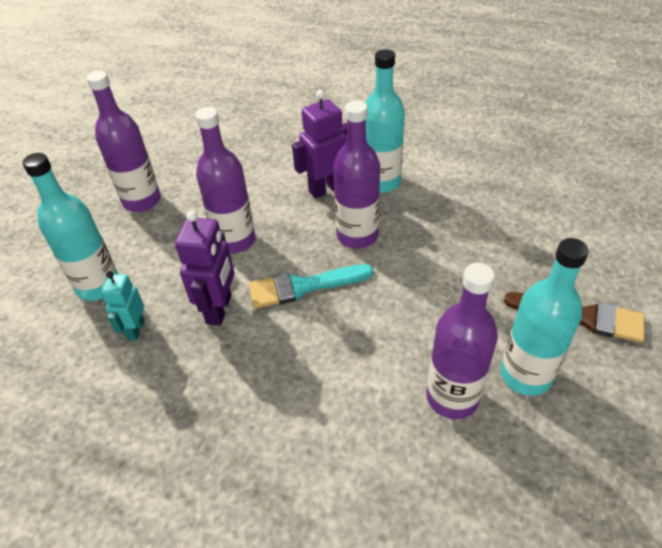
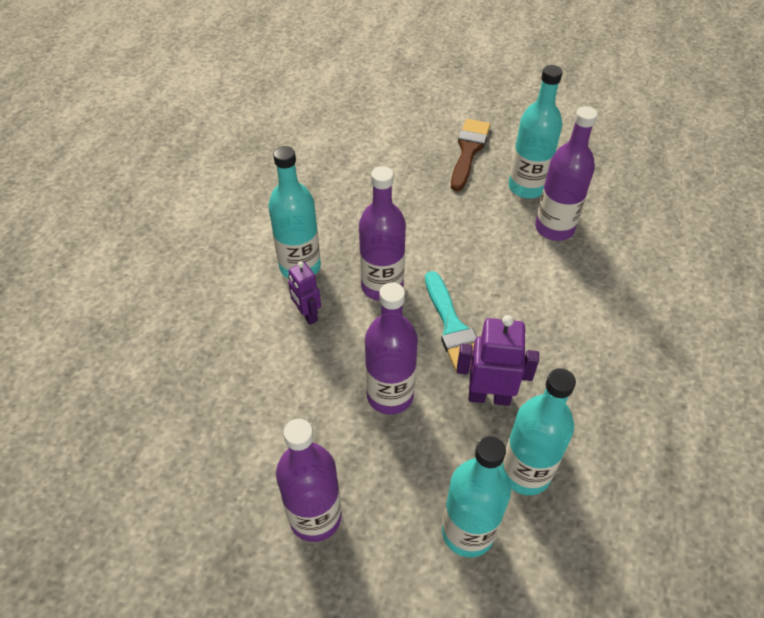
camera: 95 degrees left, 5 degrees up
(135, 329) = (525, 472): turquoise robot -> turquoise bottle
(325, 189) = (307, 315): purple robot -> purple robot, size x0.64

